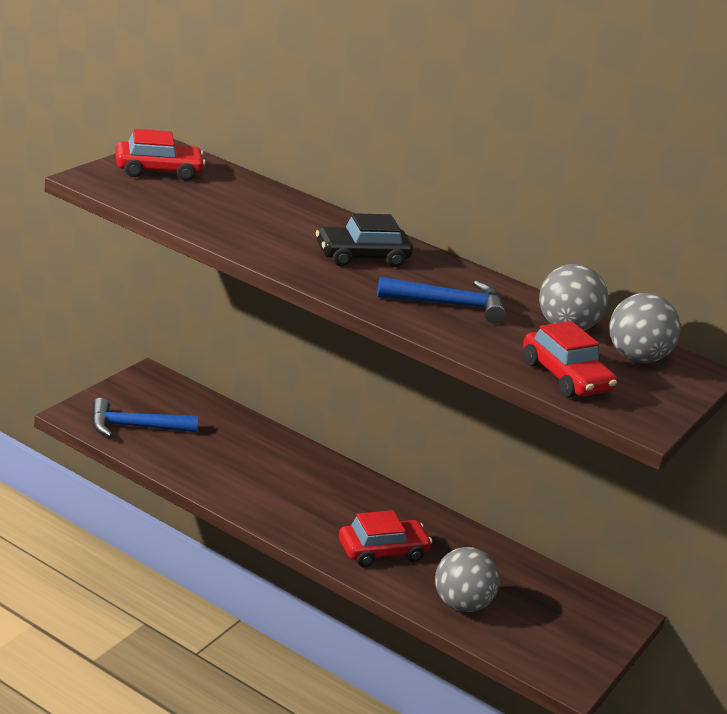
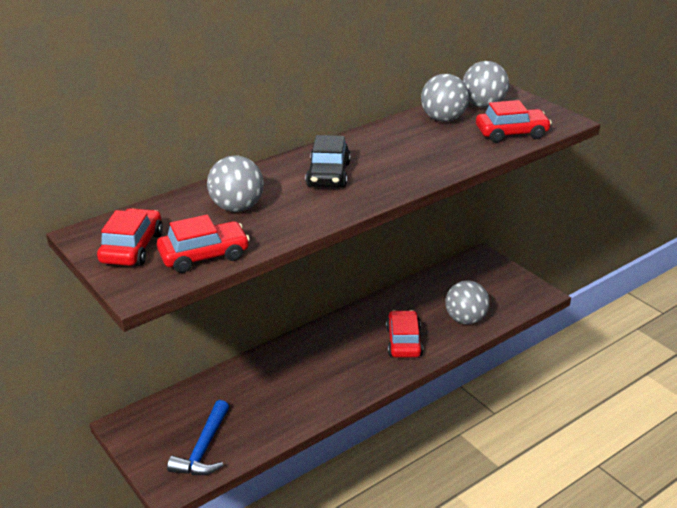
camera: 65 degrees left, 5 degrees up
(160, 202) = (204, 256): none -> red car
(259, 212) = (237, 207): none -> grey ball
(449, 305) = (410, 154): blue hammer -> none

